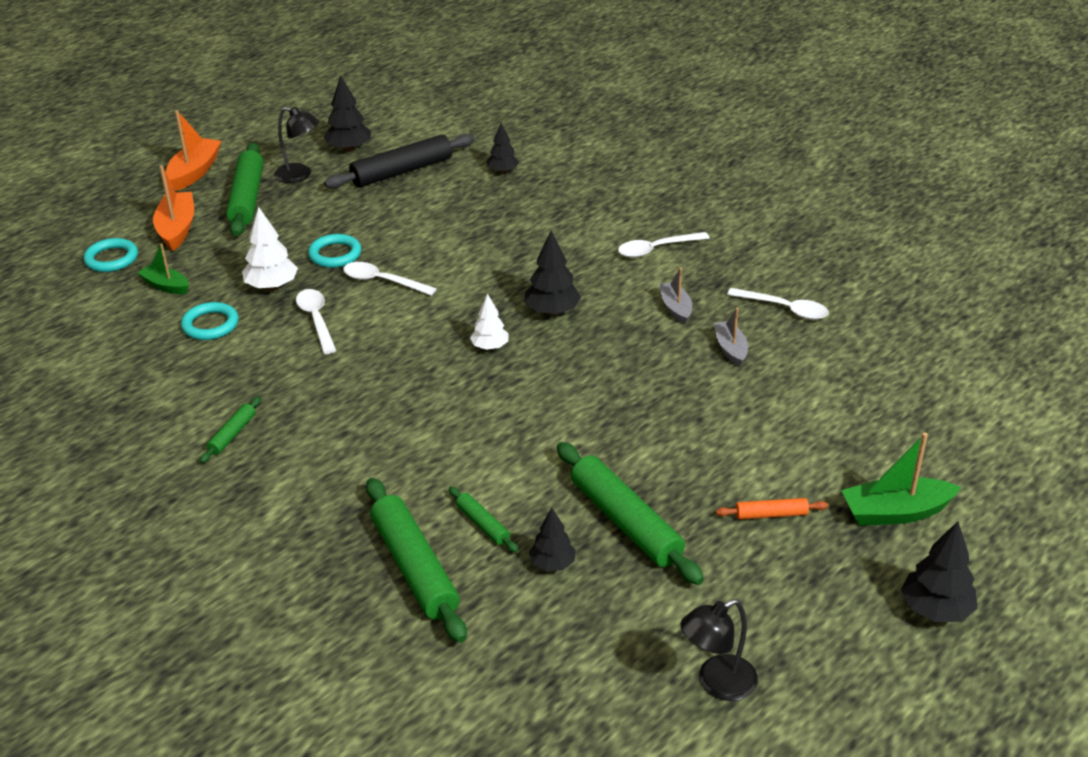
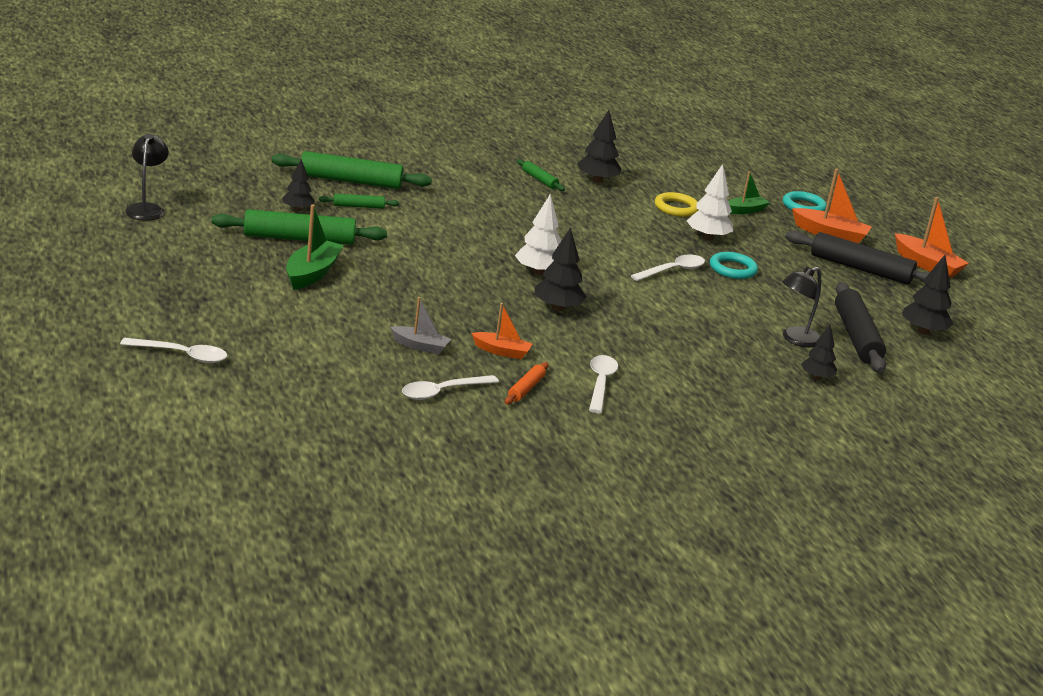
camera: 115 degrees right, 10 degrees down
(210, 325) = (676, 208): turquoise ring -> yellow ring
(247, 198) = (860, 269): green rolling pin -> black rolling pin
(300, 175) = (885, 298): black lamp -> black lamp (795, 339)
(316, 320) = (644, 236): white spoon -> white spoon (182, 355)
(490, 347) = (538, 272): white tree -> white tree, size x1.51
(675, 308) = (501, 351): grey boat -> orange boat
(771, 514) = (235, 277): orange rolling pin -> orange rolling pin (525, 389)
(895, 512) = (171, 312): green boat -> green boat (312, 273)
(935, 610) = (84, 281): black tree -> black tree (597, 180)

